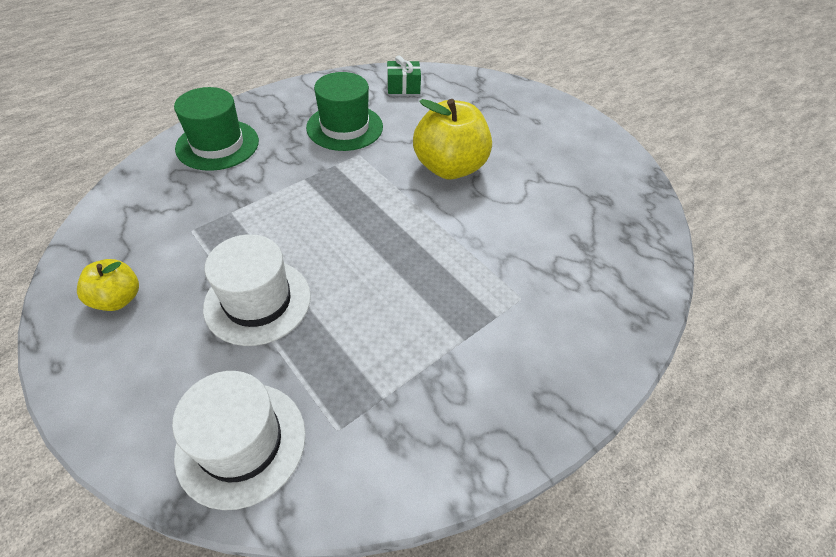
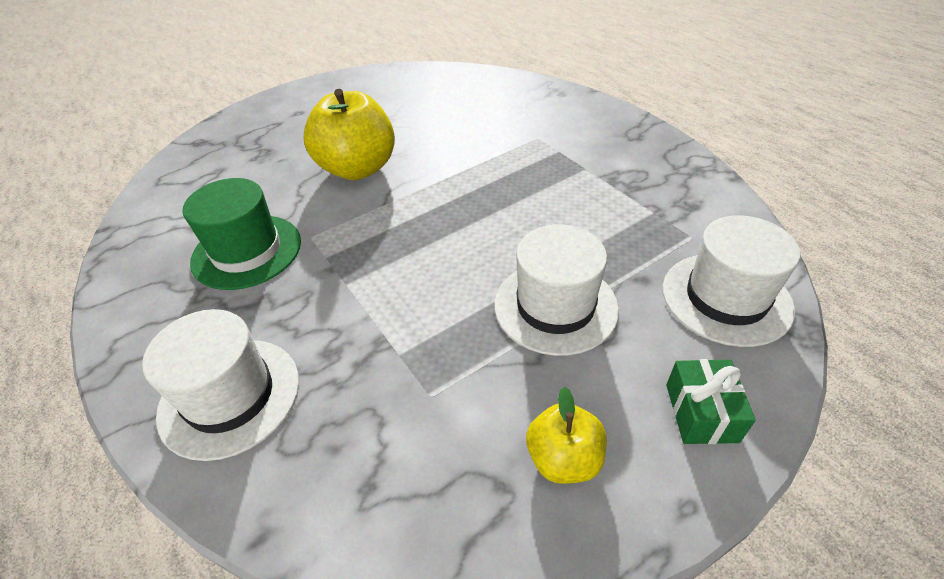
camera: 80 degrees left, 5 degrees down
(217, 144) = (230, 396): green hat -> white hat
(403, 87) = (179, 200): green gift -> green gift (701, 412)

